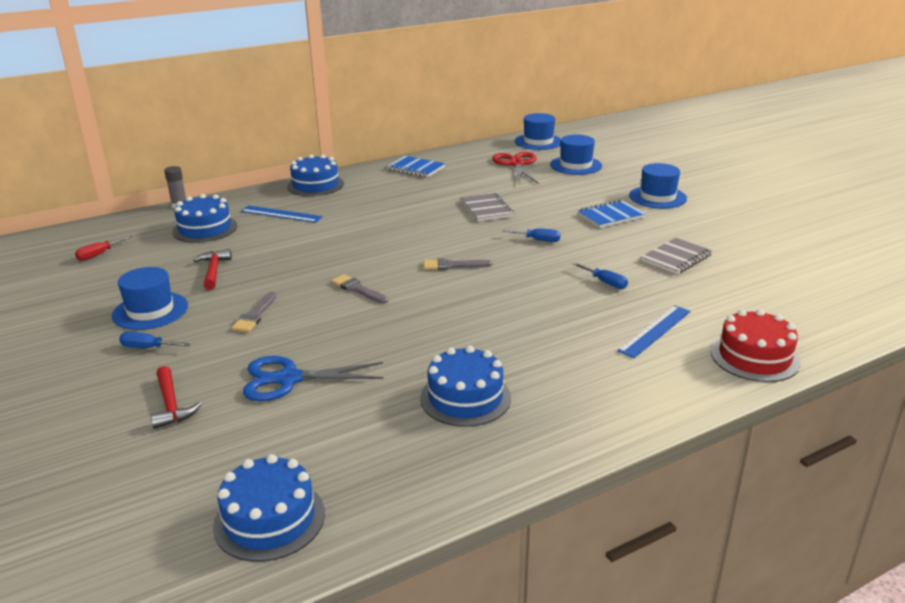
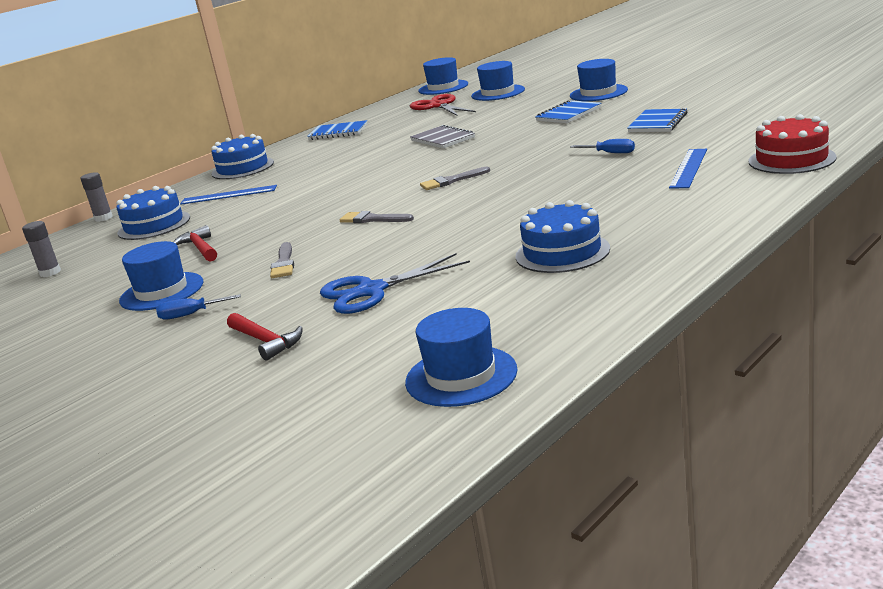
camera: 15 degrees left, 5 degrees down
(99, 254) = (50, 272): red screwdriver -> grey glue stick
(269, 519) = (461, 376): blue cake -> blue hat
(538, 240) = (516, 145): blue screwdriver -> none
(676, 258) = (658, 123): grey notebook -> blue notebook

